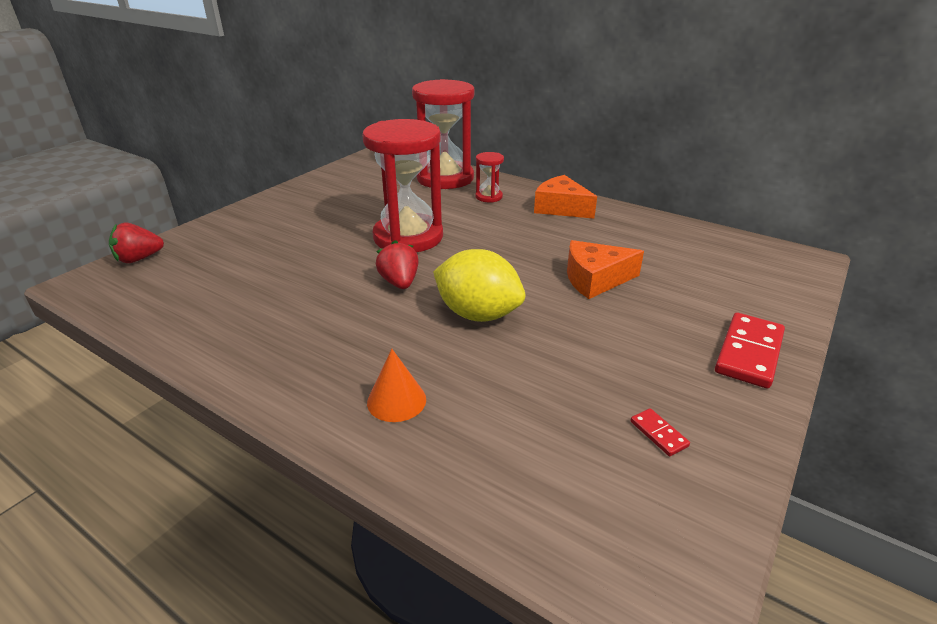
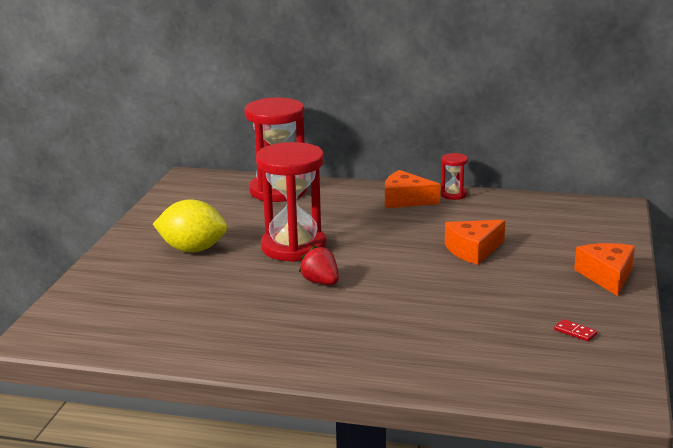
camera: 20 degrees left, 10 degrees down
(139, 259) = (61, 310): red strawberry -> none
(396, 400) = (392, 353): orange cone -> none
(478, 314) = (403, 291): yellow lemon -> yellow lemon (192, 249)
(489, 197) = (334, 201): red hourglass -> red hourglass (453, 195)
(748, 353) = (607, 276): red domino -> orange cheese

